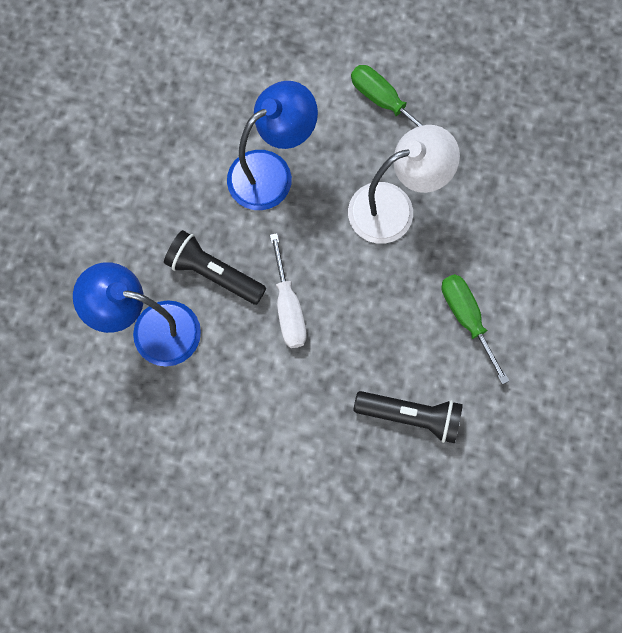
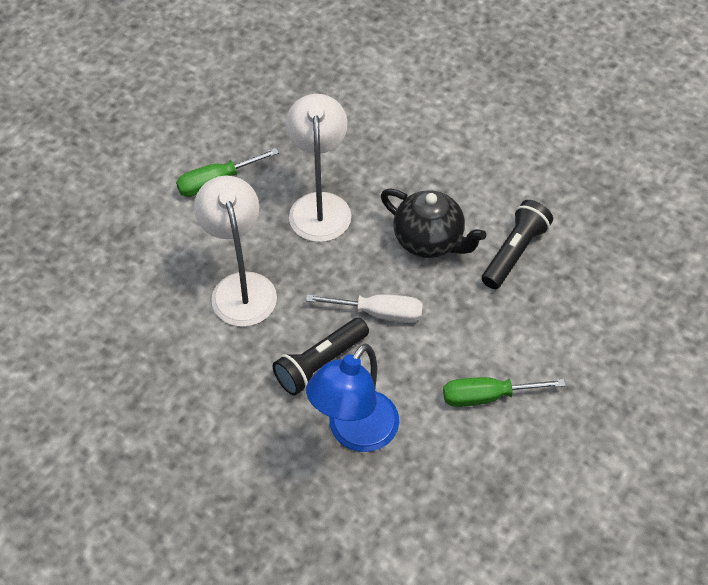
camera: 70 degrees left, 20 degrees down
(271, 172) = (241, 287): blue lamp -> white lamp
(392, 327) = (429, 240): none -> black teapot
(467, 318) = (442, 186): green screwdriver -> green screwdriver (487, 396)

